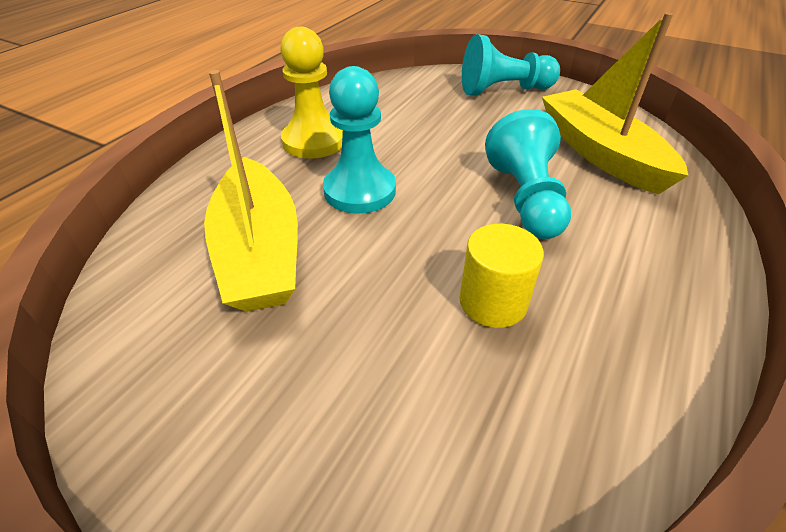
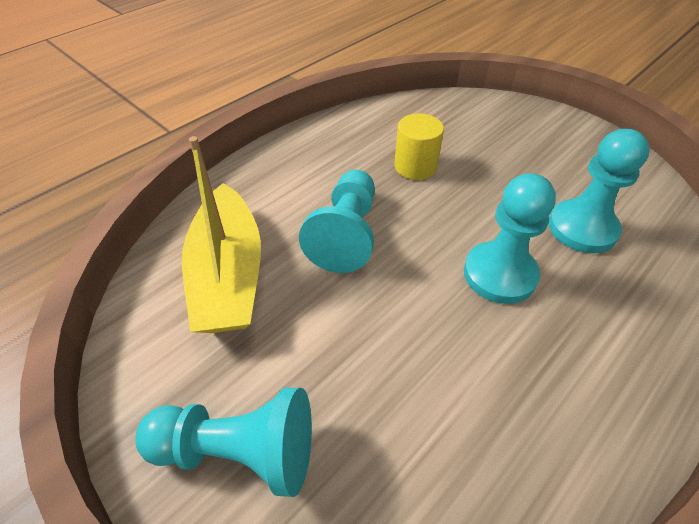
camera: 165 degrees left, 5 degrees up
(259, 251) = (582, 228): yellow boat -> turquoise pawn
(314, 141) = (561, 372): yellow pawn -> none

